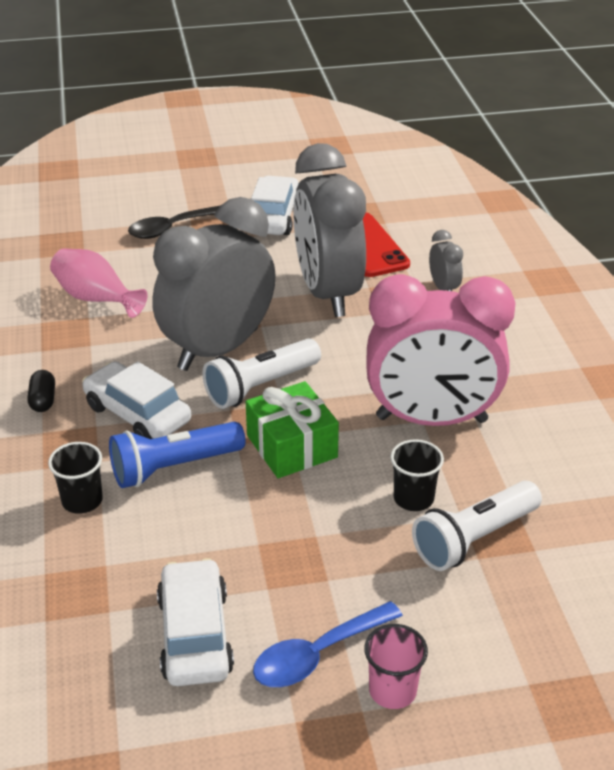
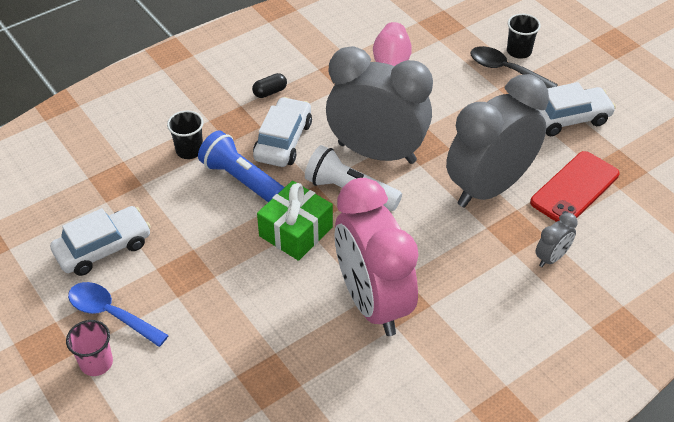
camera: 65 degrees right, 10 degrees up
(413, 498) = (278, 318): black cup -> black cup (519, 51)
(474, 539) = (254, 367): white flashlight -> none

